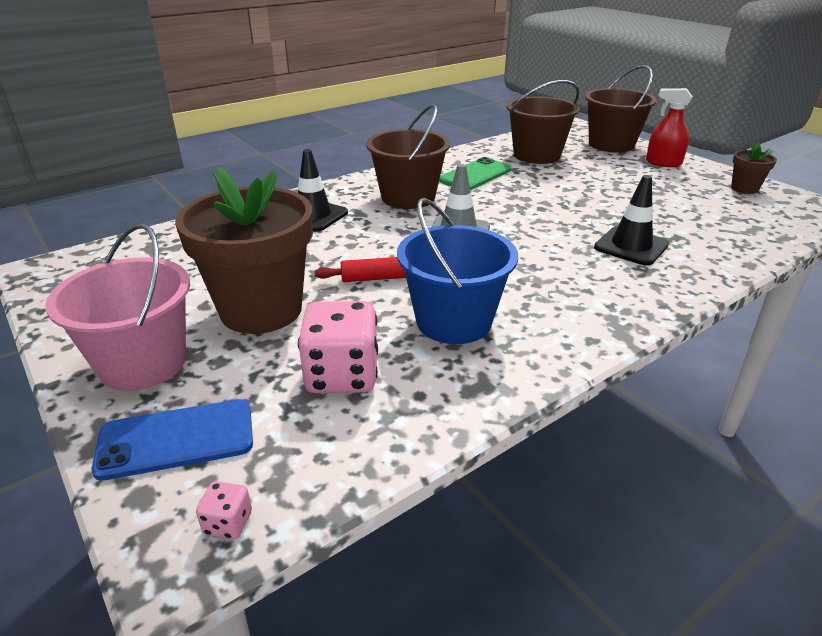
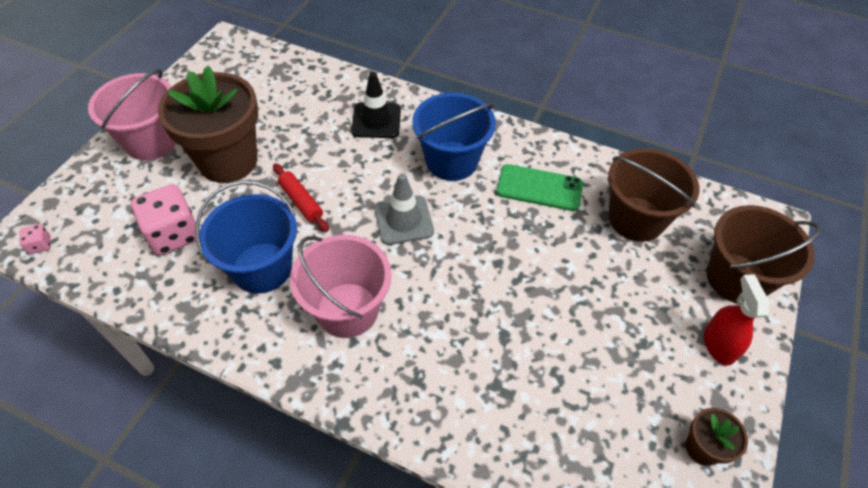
camera: 60 degrees right, 20 degrees up
(176, 439) = (93, 192): blue phone -> none
(408, 197) = (451, 161): brown bucket -> blue bucket
(547, 284) = (347, 310): none -> pink bucket
(631, 246) = (458, 356): black traffic cone -> none

